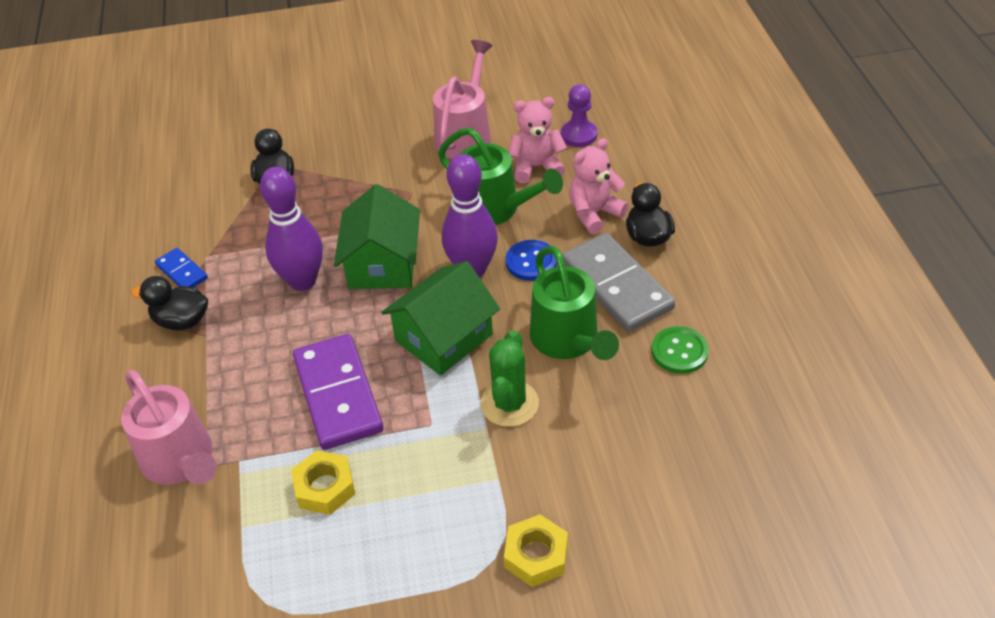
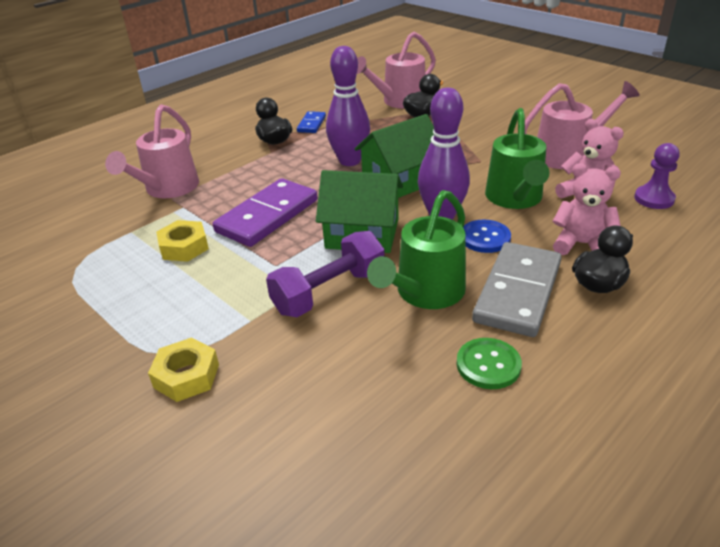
camera: 55 degrees right, 10 degrees down
(222, 179) = (398, 102): none -> pink watering can
(509, 403) = (329, 292): green cactus -> purple dumbbell

